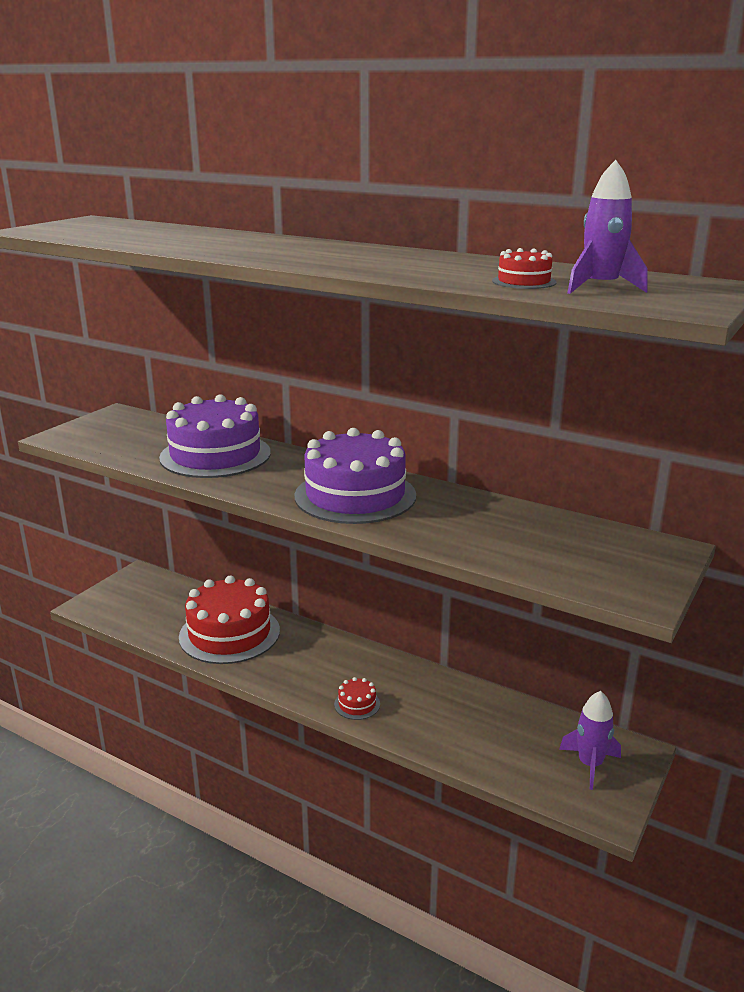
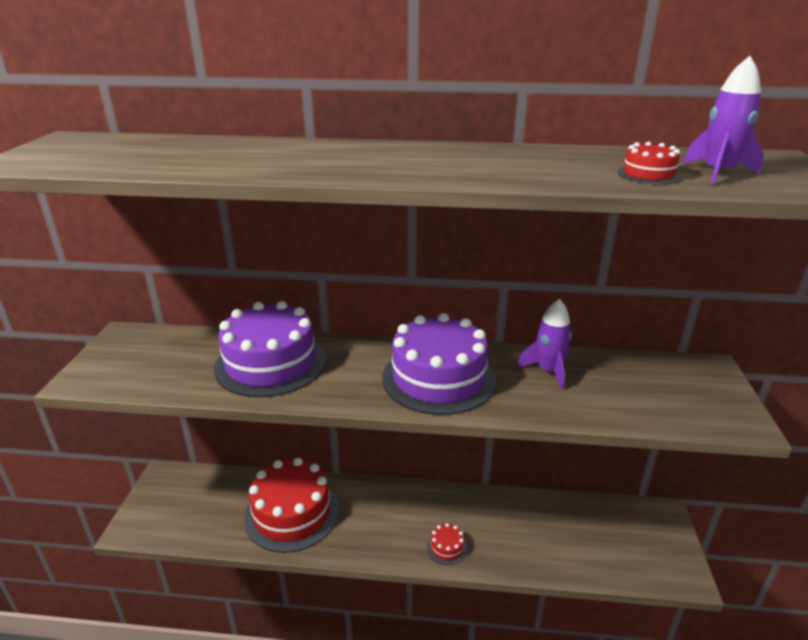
camera: 25 degrees left, 5 degrees up
(590, 764) = (645, 538): purple rocket -> purple rocket (548, 371)

